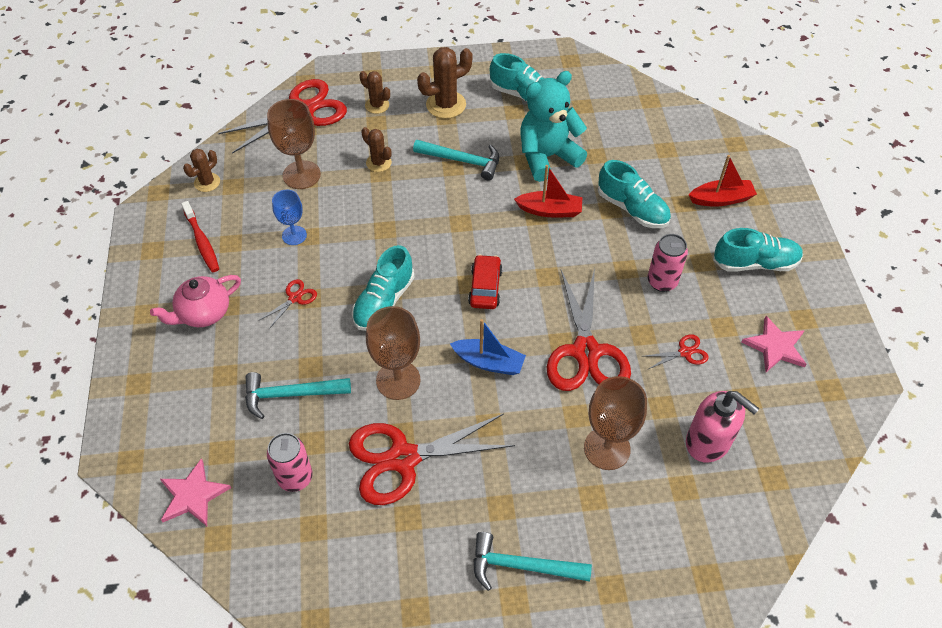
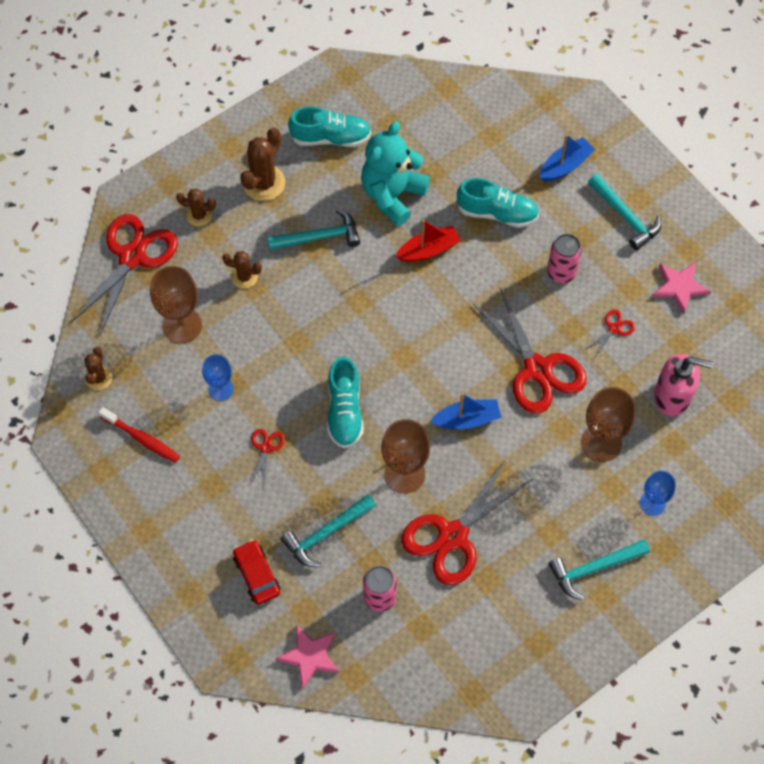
camera: 30 degrees left, 10 degrees up
(203, 313) = (197, 503): pink teapot -> none
(485, 287) = (420, 353): red car -> red car (257, 575)
(625, 534) = (652, 503): none -> blue goblet
(721, 199) = (565, 165): red boat -> blue boat
(755, 263) = (625, 216): turquoise shoe -> turquoise hammer

